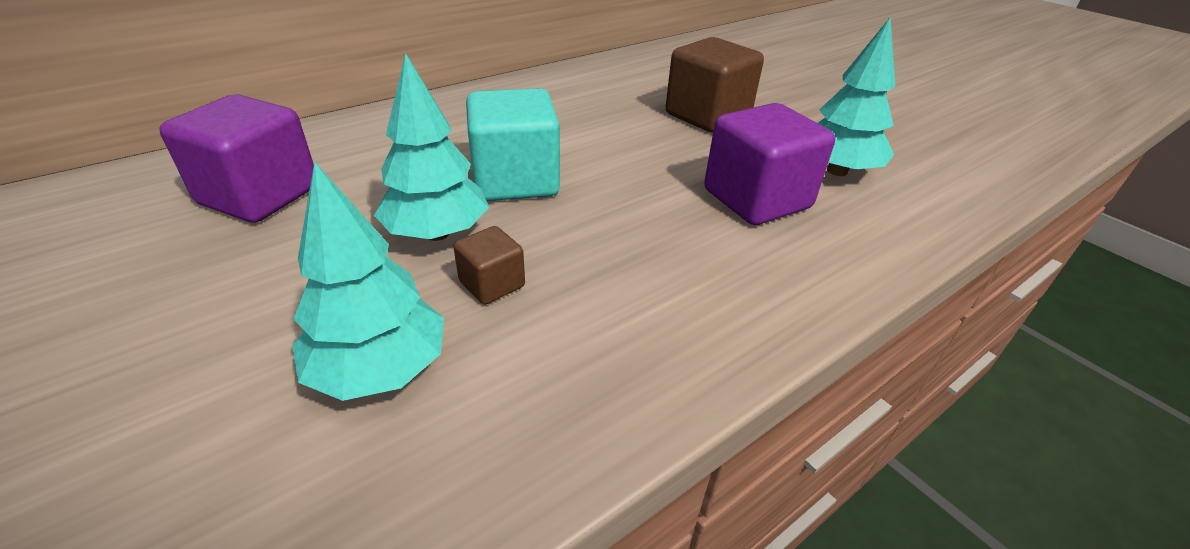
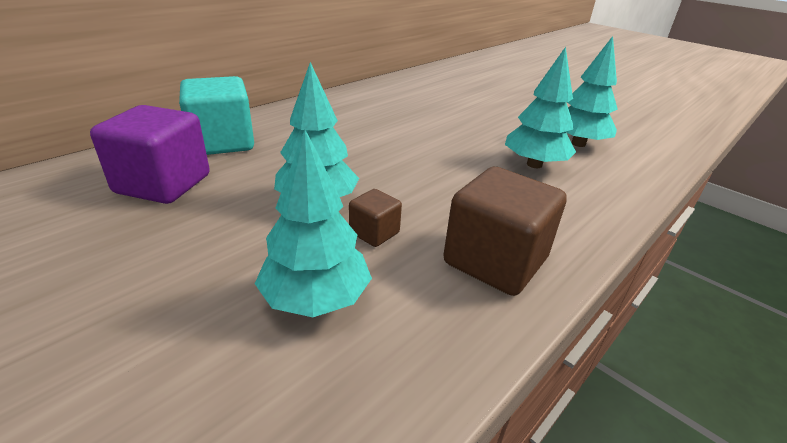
camera: 10 degrees left, 5 degrees down
(515, 180) = (360, 162): turquoise cube -> turquoise cube (222, 142)
(707, 116) = (477, 113): brown cube -> brown cube (495, 261)
(756, 199) = (534, 164): purple cube -> turquoise tree

